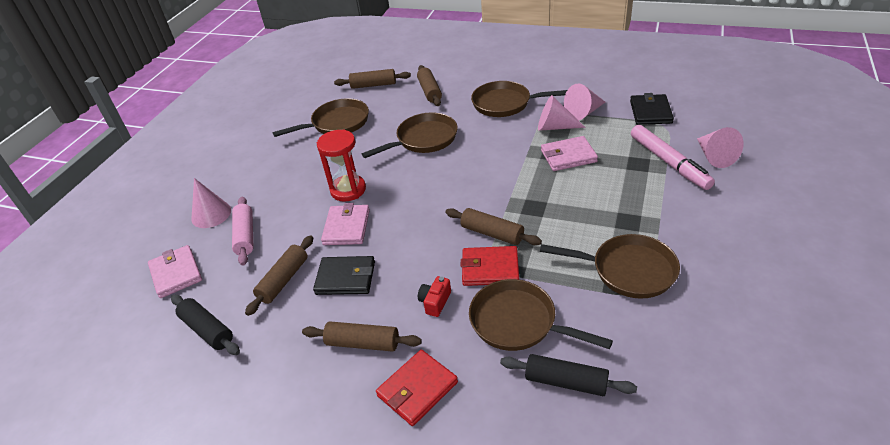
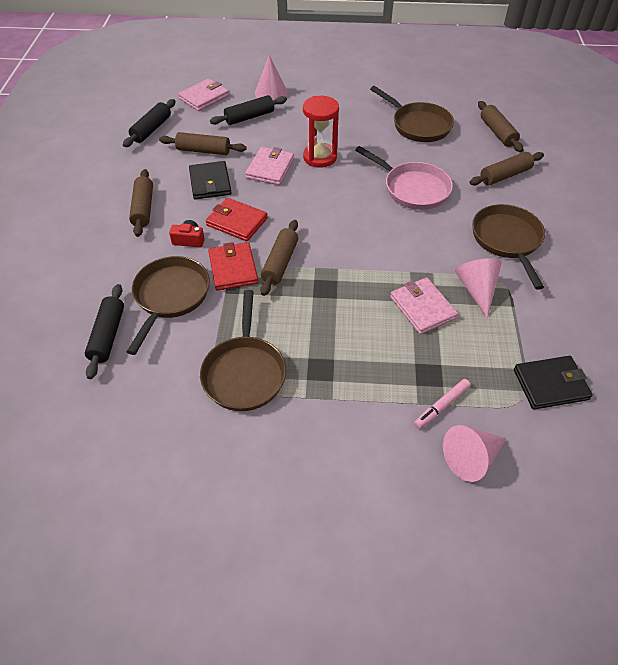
camera: 70 degrees right, 10 degrees up
(245, 236) = (249, 117): pink rolling pin -> black rolling pin
(346, 227) = (270, 168): pink wallet -> pink wallet turned 60 degrees counterclockwise
(417, 389) = (101, 247): red wallet -> red wallet (237, 222)
(423, 139) = (413, 189): brown pan -> pink pan
(583, 112) = (519, 314): pink cone -> none
(669, 162) = (441, 406): pink marker -> pink marker, size x0.55

